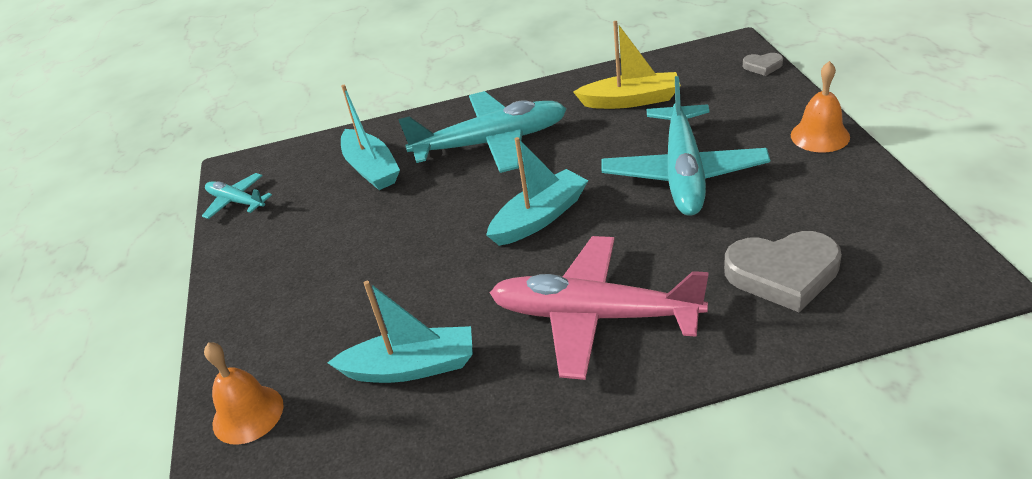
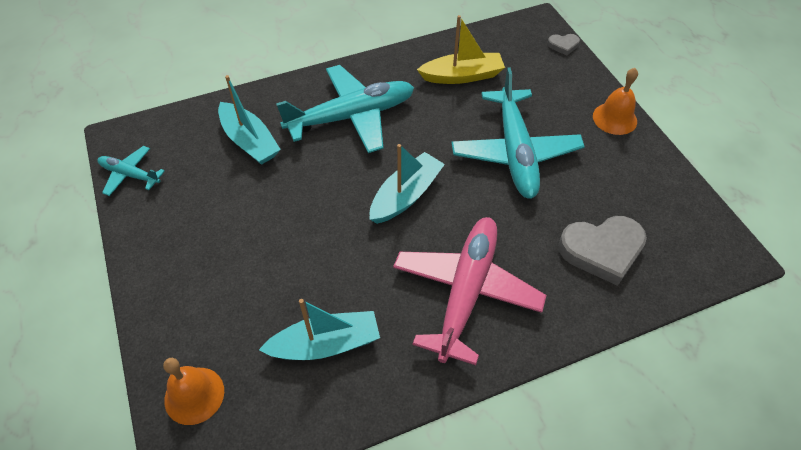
camera: 15 degrees left, 15 degrees up
(595, 316) = (466, 292): pink plane -> pink plane turned 105 degrees clockwise

